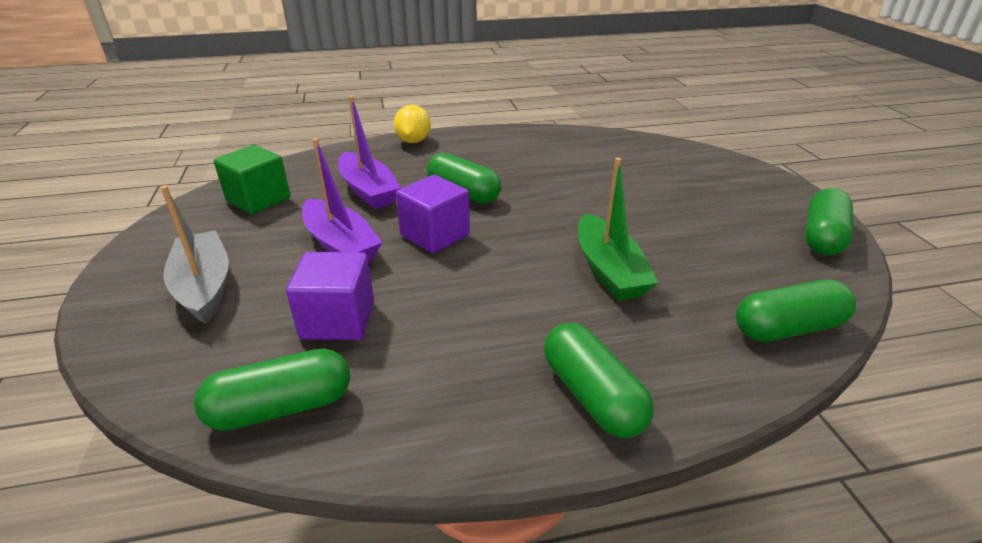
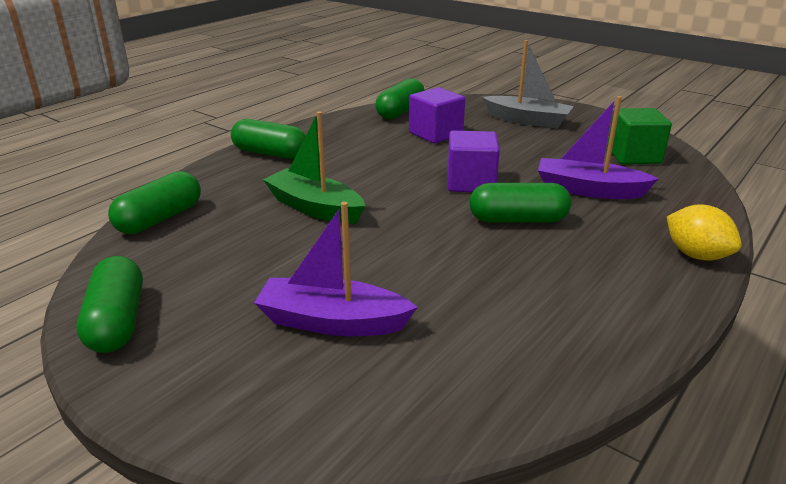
camera: 140 degrees right, 5 degrees down
(340, 245) = (513, 156): purple boat -> purple boat (332, 322)

